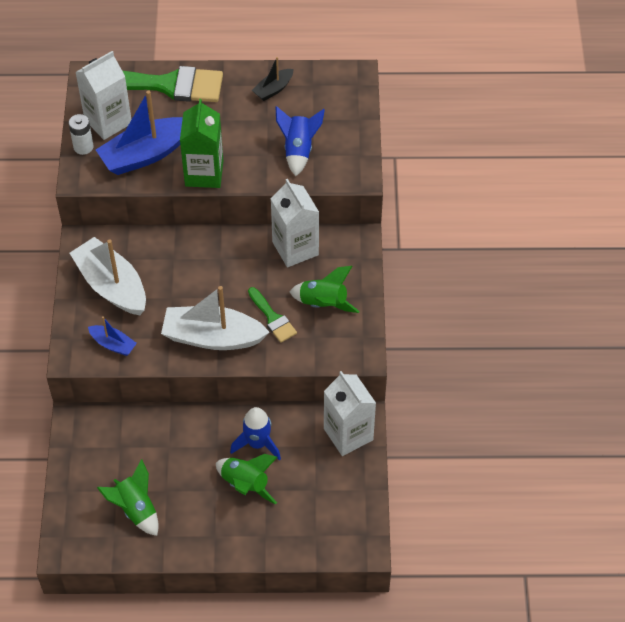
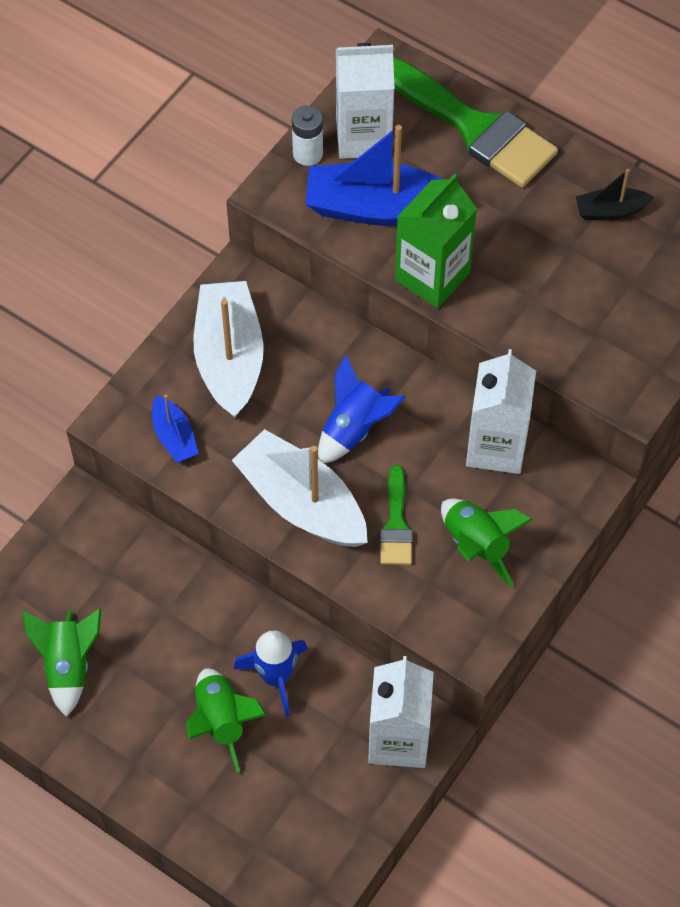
camera: 35 degrees right, 5 degrees up
(298, 150) = (579, 315): blue rocket -> blue rocket (354, 429)

